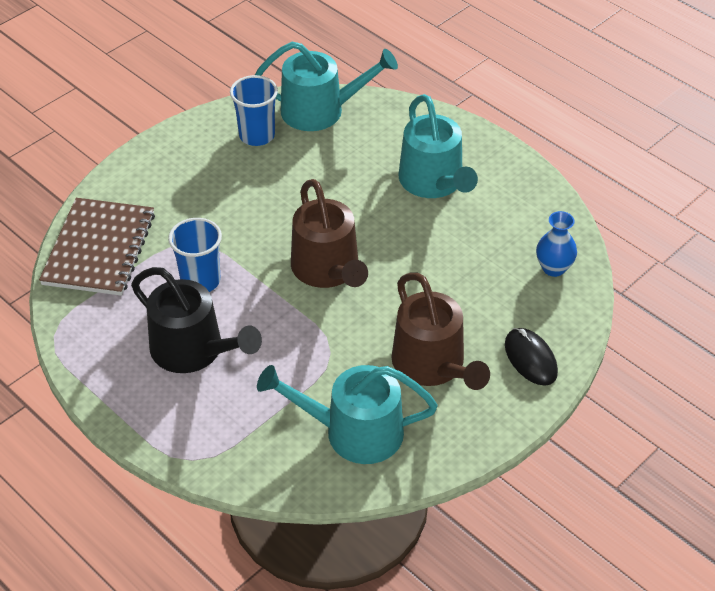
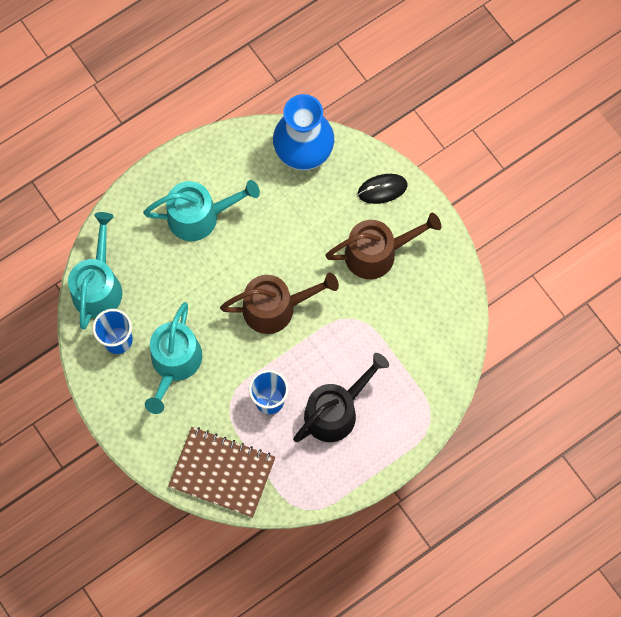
camera: 80 degrees left, 25 degrees up
(354, 432) = (424, 314): turquoise watering can -> turquoise watering can (174, 363)
(553, 268) = (303, 154): blue vase -> blue vase, size x2.08

